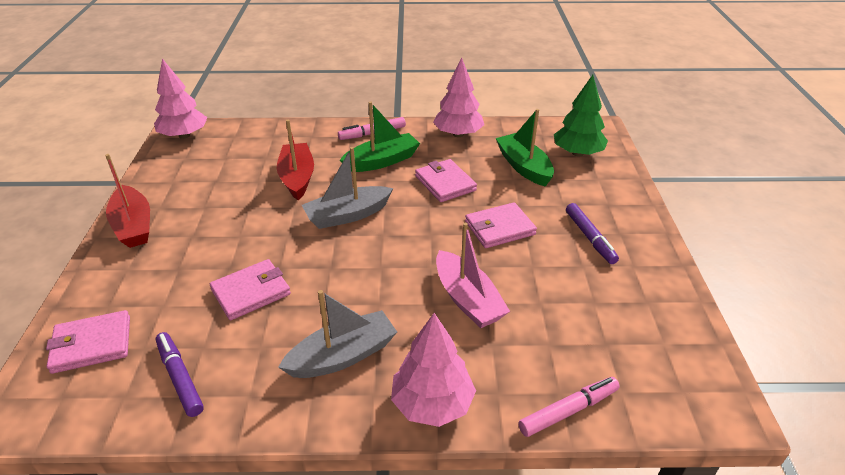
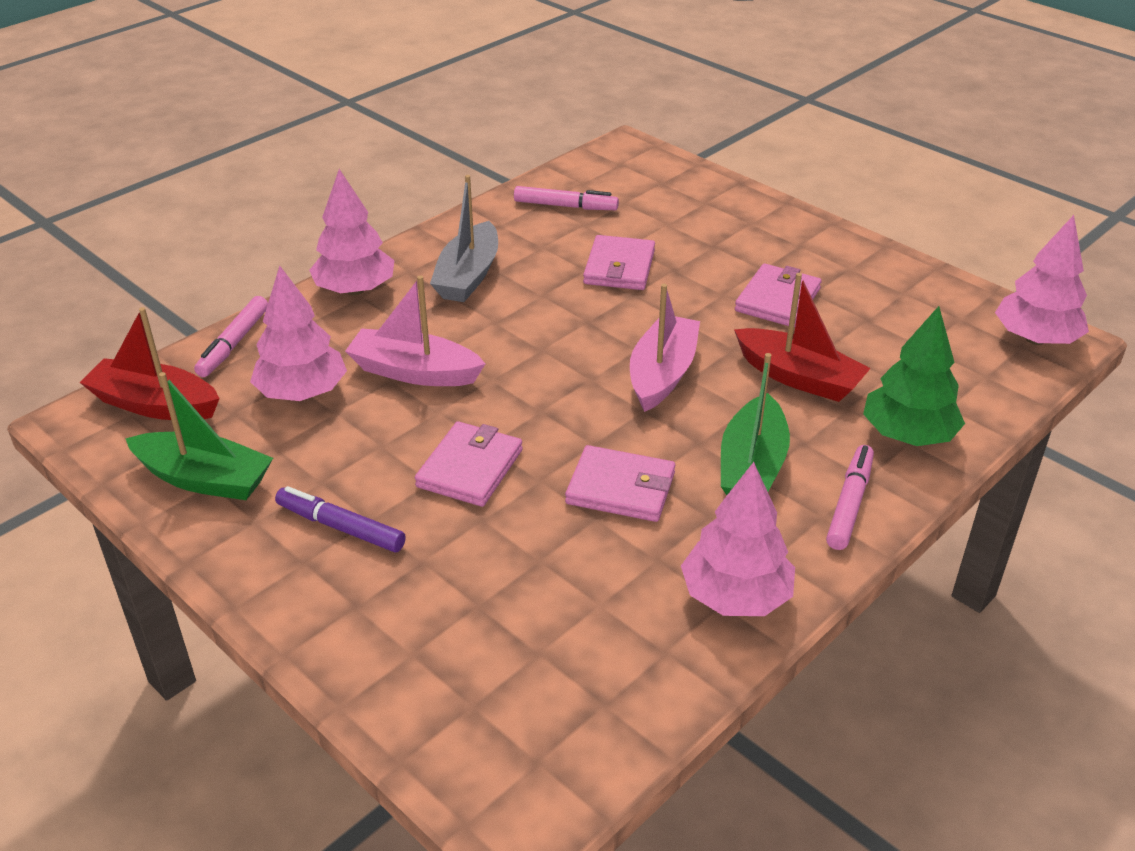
camera: 135 degrees right, 0 degrees up
(92, 344) = (663, 185): pink wallet -> pink wallet (777, 300)
(133, 226) = (829, 245): red boat -> red boat (155, 405)
(180, 377) = (565, 206): purple marker -> pink marker
(347, 215) = (662, 374): grey boat -> pink boat
(524, 167) = (550, 596): green boat -> green boat (204, 479)
(550, 330) = (302, 393): none -> pink tree
(577, 153) = (497, 697): green tree -> green tree (908, 435)

